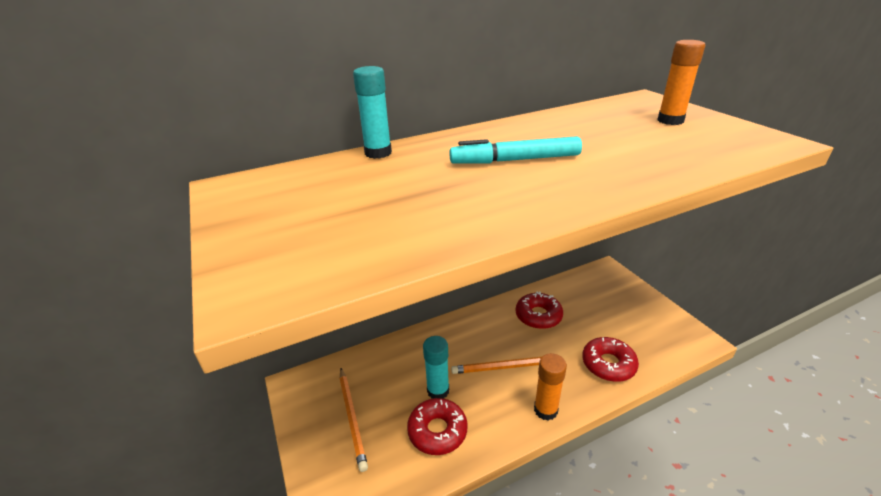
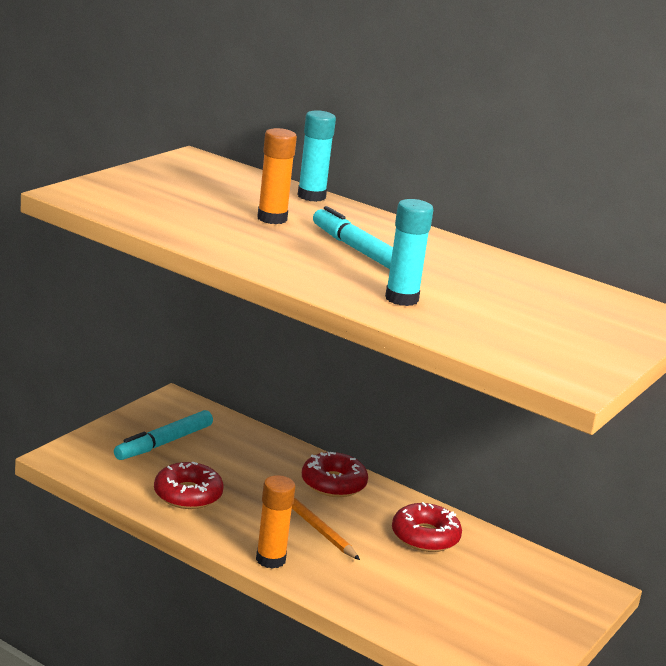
camera: 55 degrees right, 10 degrees down
(352, 418) = (163, 443): orange pencil -> turquoise marker
(438, 390) = (238, 485): turquoise glue stick -> turquoise glue stick (401, 299)
(608, 364) = (385, 601): red donut -> red donut (333, 483)
(670, 120) = (576, 325): orange glue stick -> orange glue stick (272, 218)

